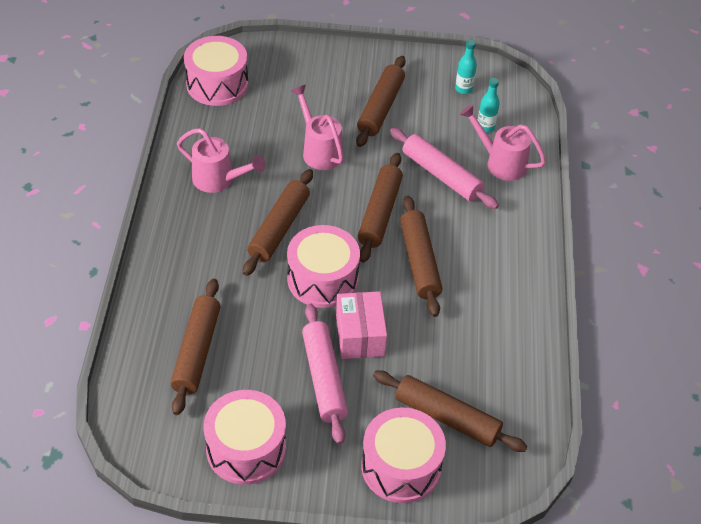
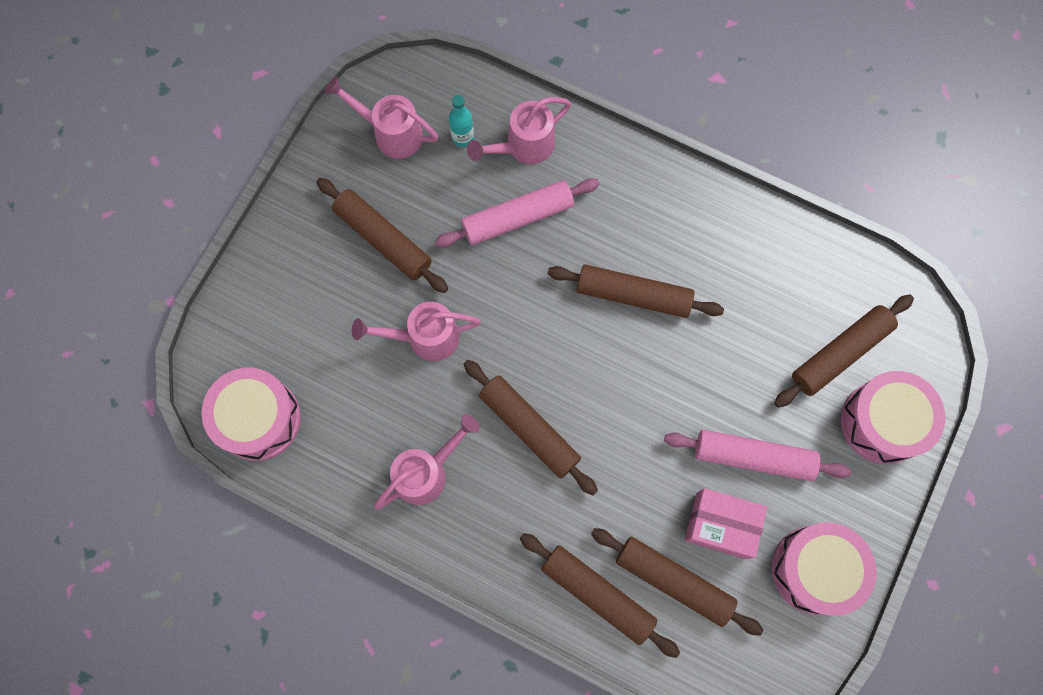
camera: 65 degrees left, 25 degrees up
(322, 279) = (621, 408): pink drum -> none
(360, 335) = (710, 398): pink box -> pink box (721, 525)
(380, 213) = (549, 308): brown rolling pin -> brown rolling pin (597, 594)
(463, 89) = (391, 133): turquoise bottle -> pink watering can

